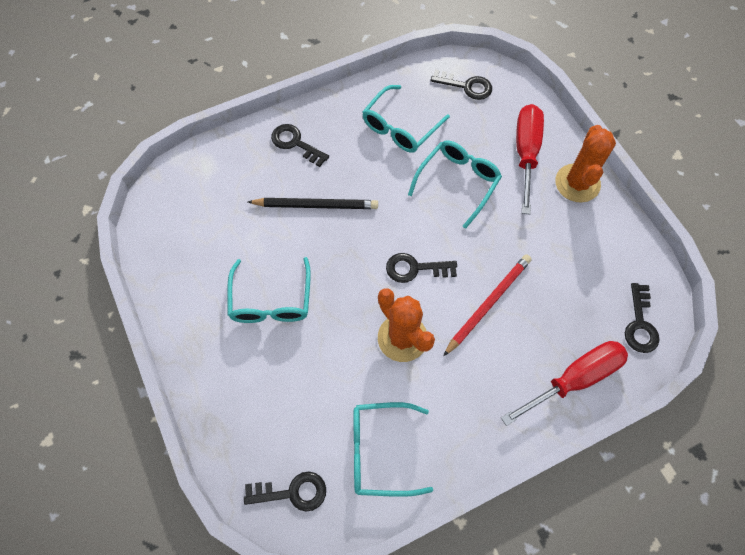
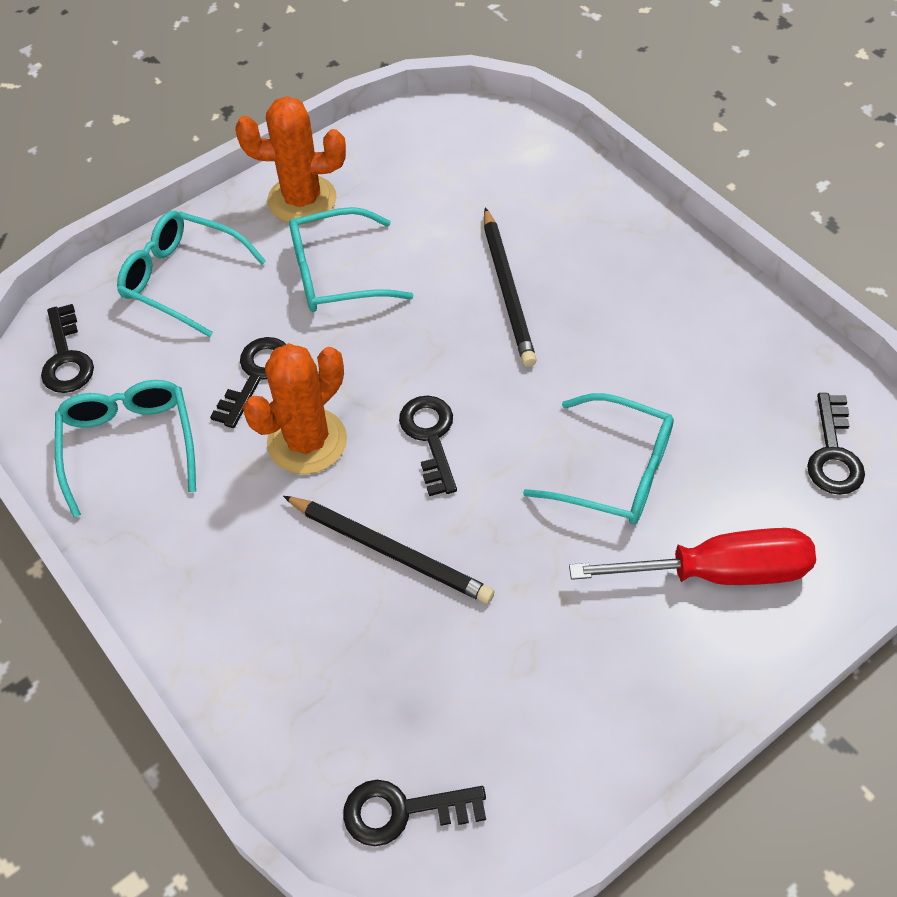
camera: 80 degrees right, 10 degrees down
(295, 143) = (611, 242): black key -> black key (256, 375)
(400, 127) = (697, 370): turquoise glasses -> turquoise glasses (182, 279)
(488, 304) = (390, 551): red pencil -> black pencil
(574, 379) = (275, 702): red screwdriver -> none
(577, 183) = (682, 671): orange cactus -> orange cactus (302, 200)

